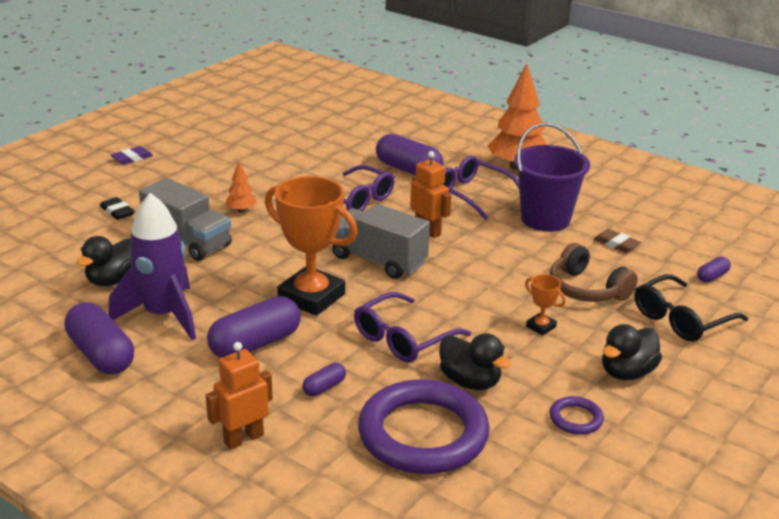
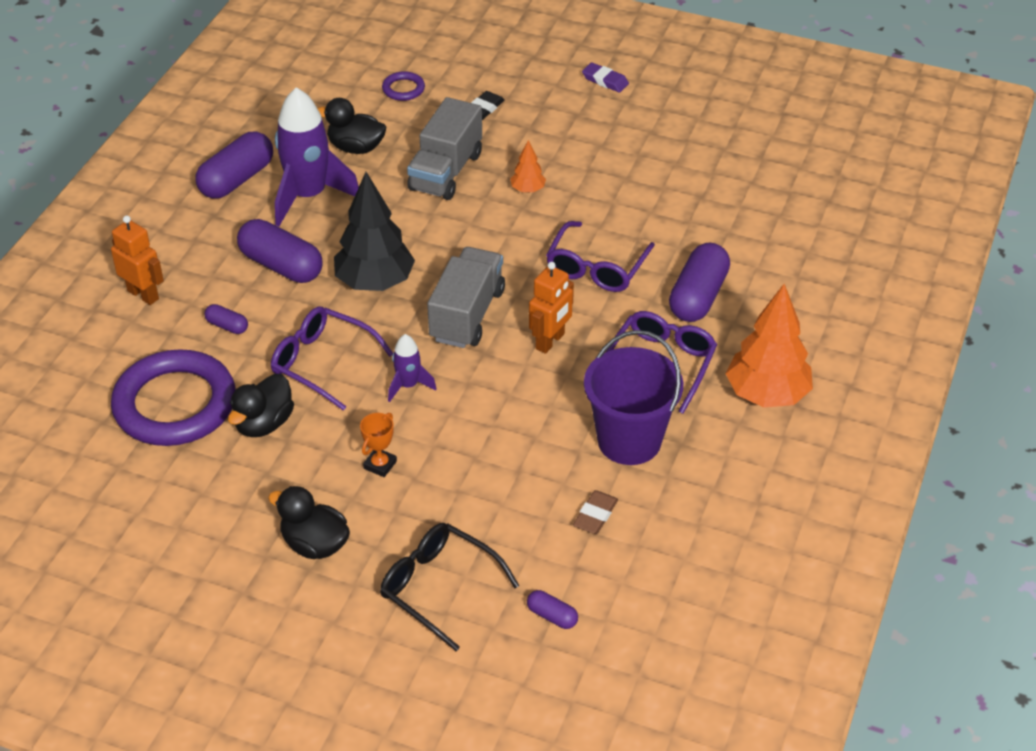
camera: 75 degrees right, 15 degrees up
(311, 297) = (375, 282): orange trophy -> black tree
(451, 300) = (408, 385): none -> purple rocket
(575, 419) = (224, 510): purple ring -> purple ring (403, 89)
(586, 289) = (473, 496): brown headphones -> none

